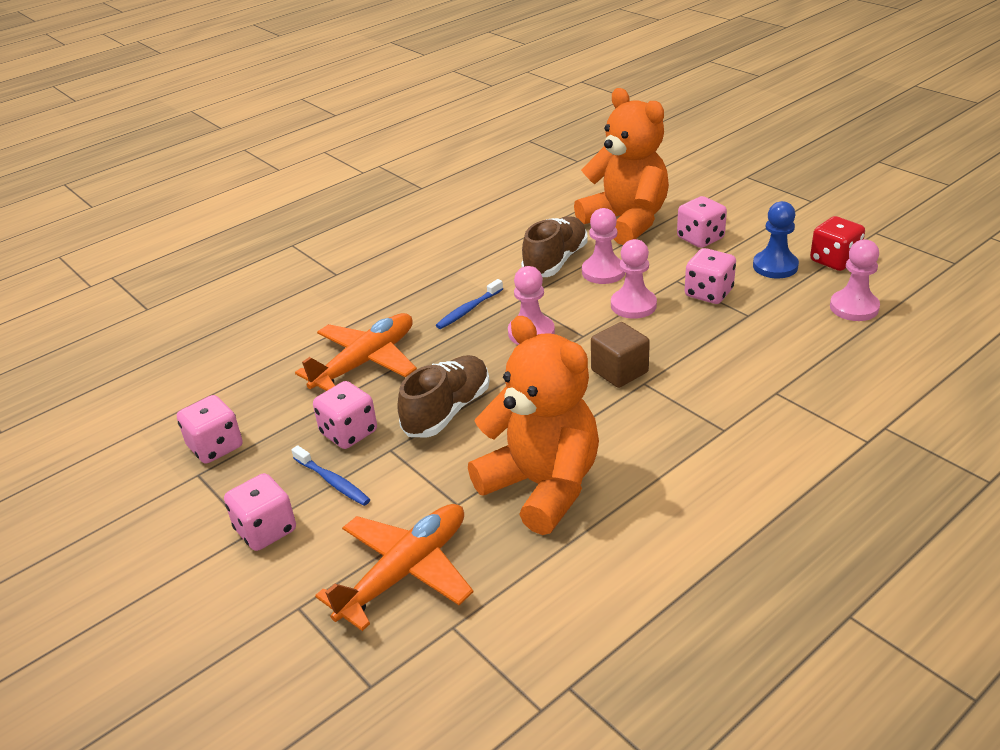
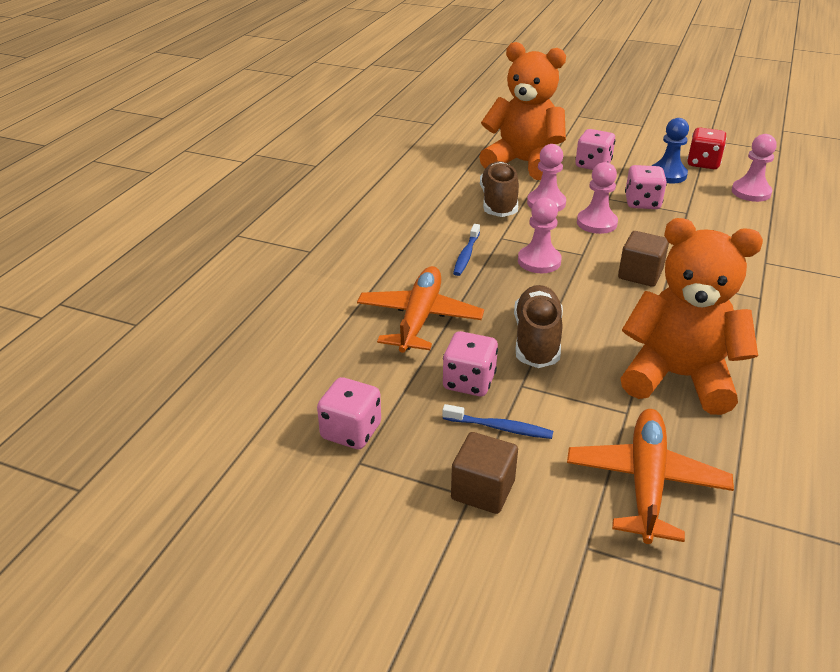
camera: 30 degrees left, 0 degrees up
(266, 530) = (483, 490): pink dice -> brown cube

